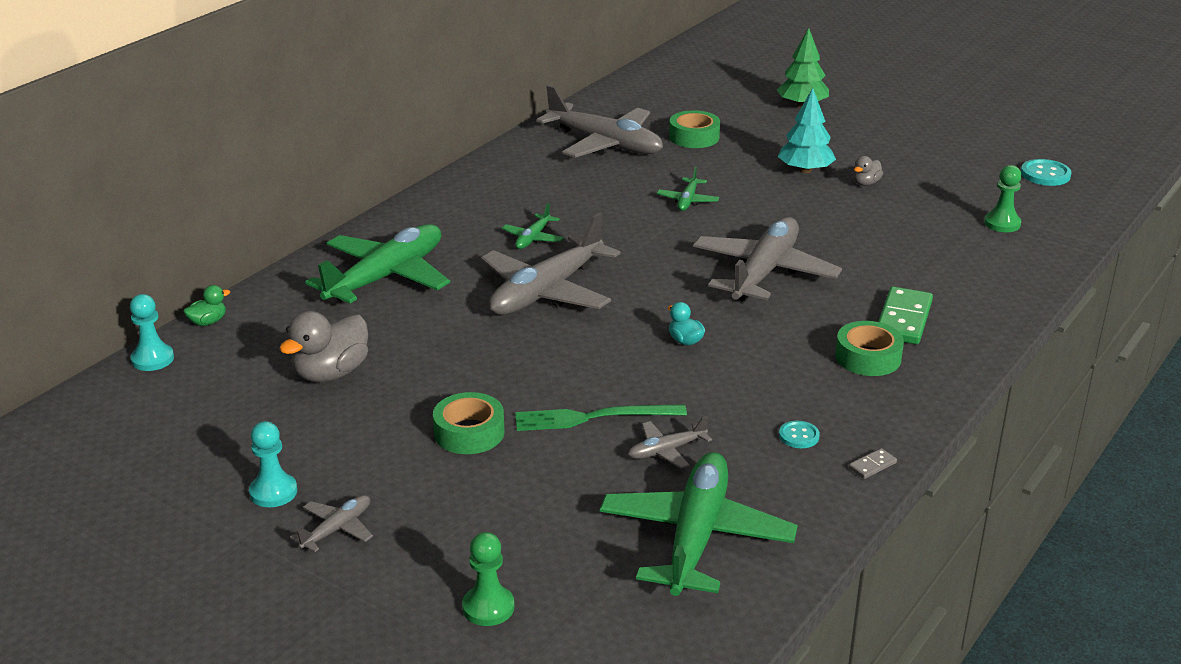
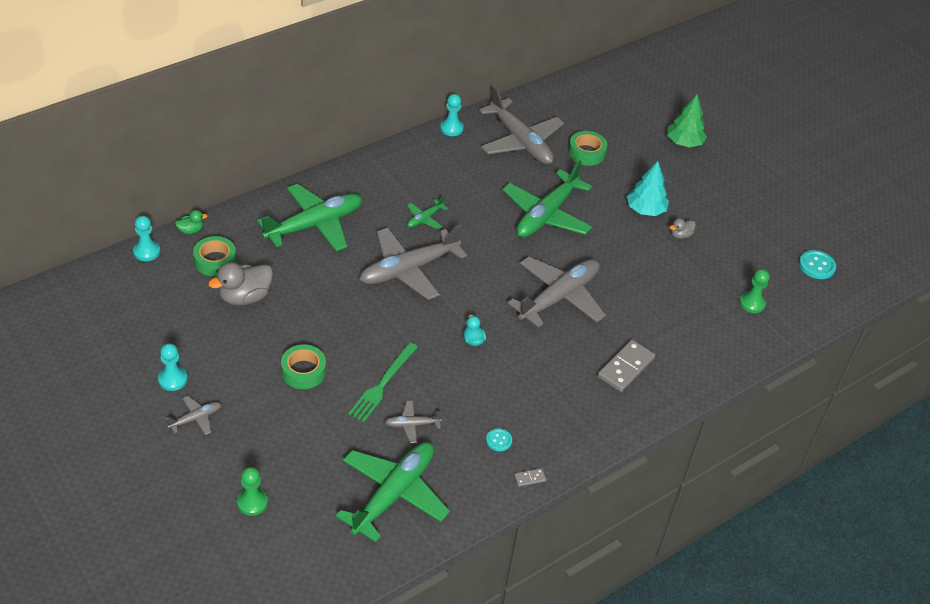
camera: 15 degrees right, 15 degrees up
(509, 150) = (451, 128): none -> turquoise pawn
(593, 417) = (382, 384): green fork -> green fork turned 75 degrees counterclockwise
(687, 200) = (546, 214): green plane -> green plane, size x2.22
(868, 357) = (581, 392): green tape -> green tape (215, 261)
(903, 319) = (625, 367): green domino -> grey domino

